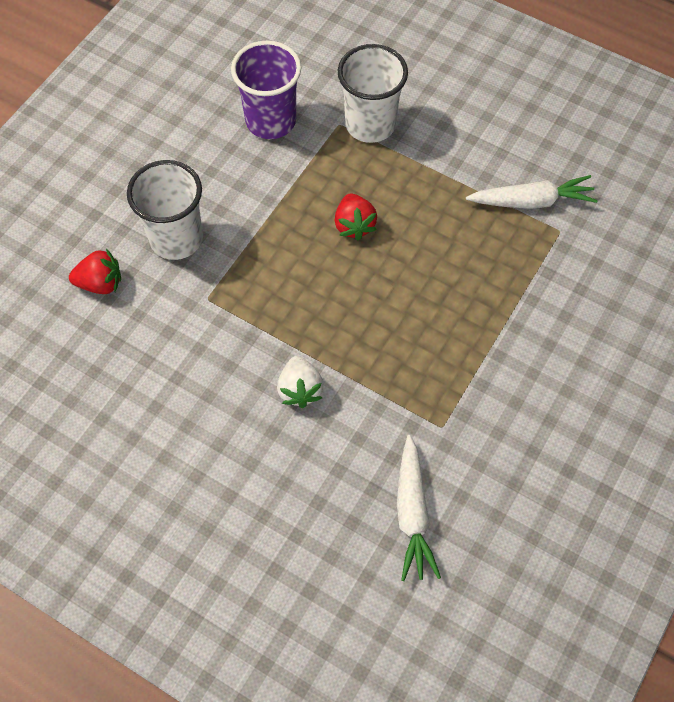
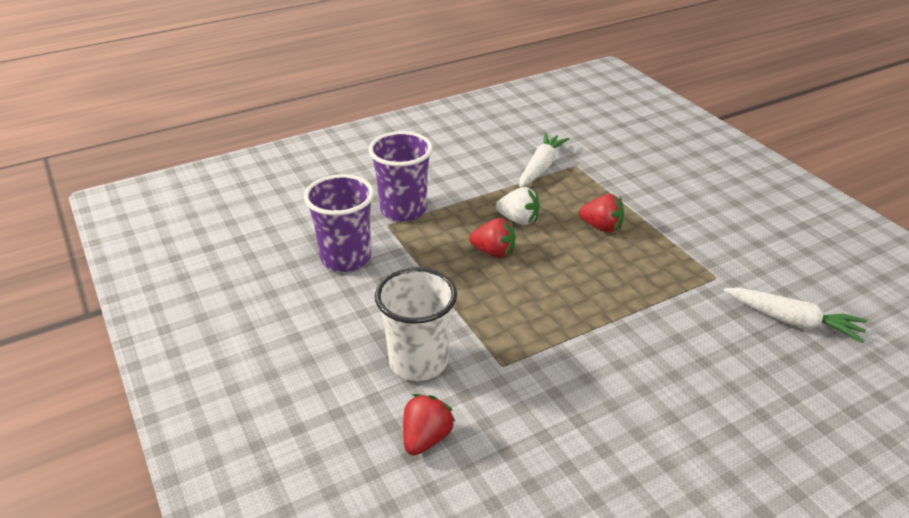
camera: 60 degrees left, 25 degrees down
(300, 389) = (639, 341): white strawberry -> white strawberry (518, 220)
(370, 124) = (403, 210): white cup -> purple cup
(459, 297) = (601, 227): none -> red strawberry

